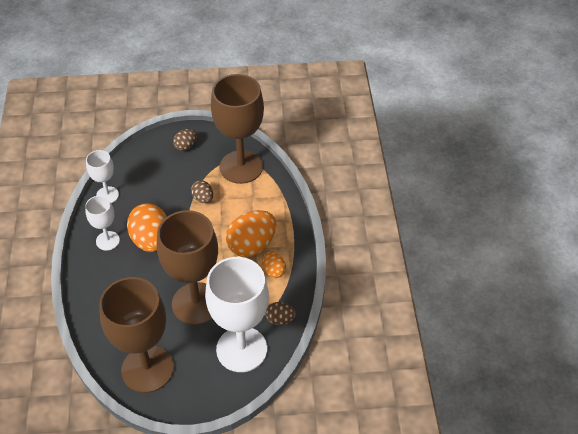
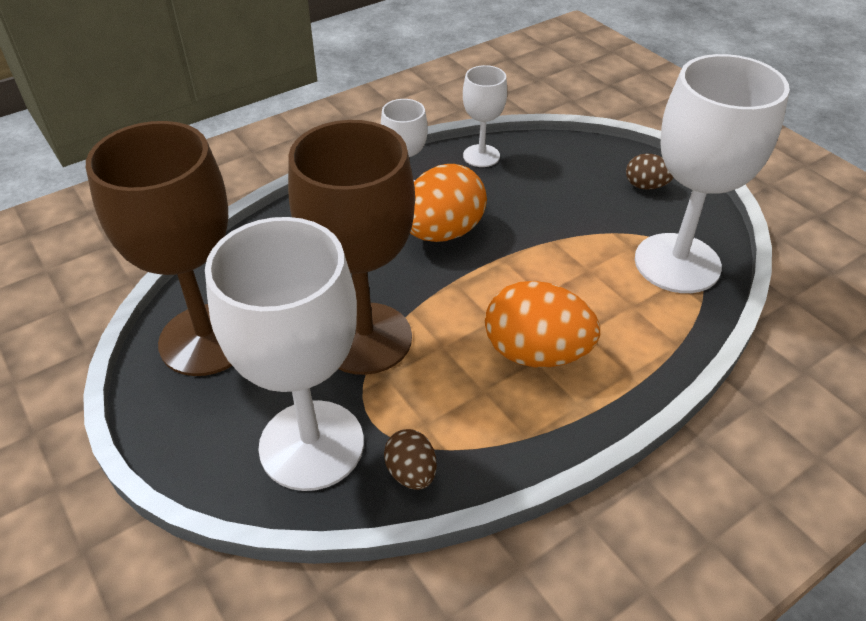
camera: 60 degrees right, 5 degrees down
(203, 198) = (571, 249): brown egg -> none
(241, 167) = (677, 263): brown goblet -> white goblet
(273, 271) = (509, 410): orange egg -> none

